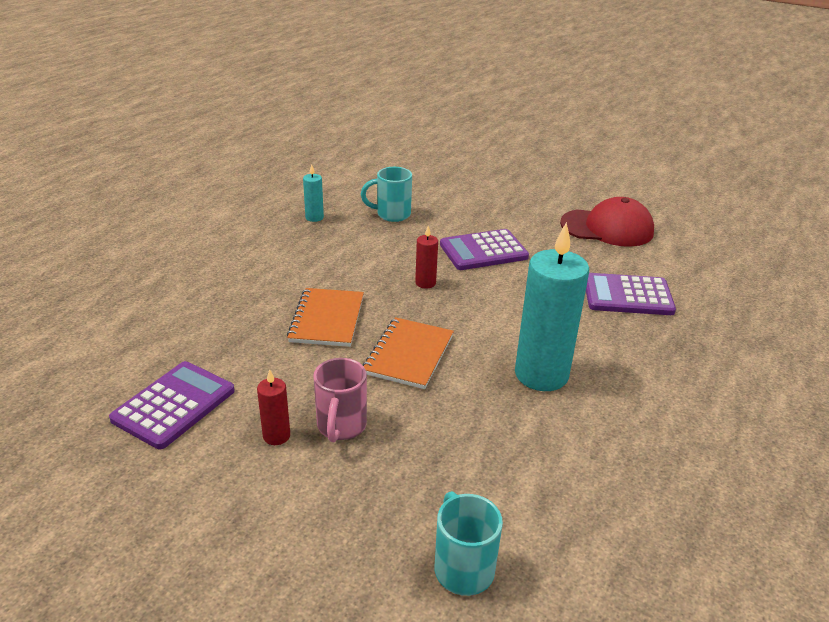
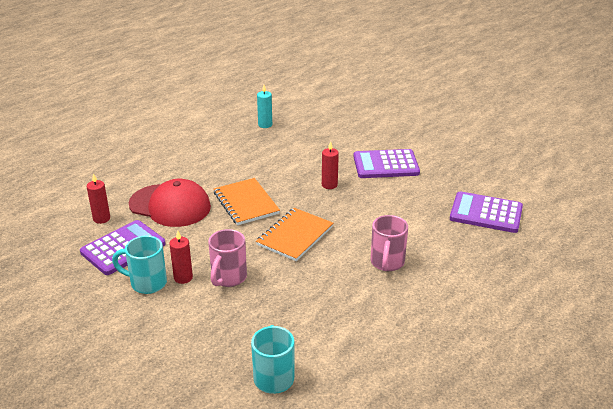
camera: 15 degrees right, 0 degrees up
(129, 366) = (101, 218): none -> red candle
(327, 319) = (246, 203): orange notebook -> orange notebook turned 45 degrees counterclockwise
(392, 214) = (325, 128): turquoise mug -> turquoise mug (147, 283)
(541, 374) = (387, 263): turquoise candle -> pink mug
(607, 228) = (498, 157): red cap -> red cap (170, 206)

